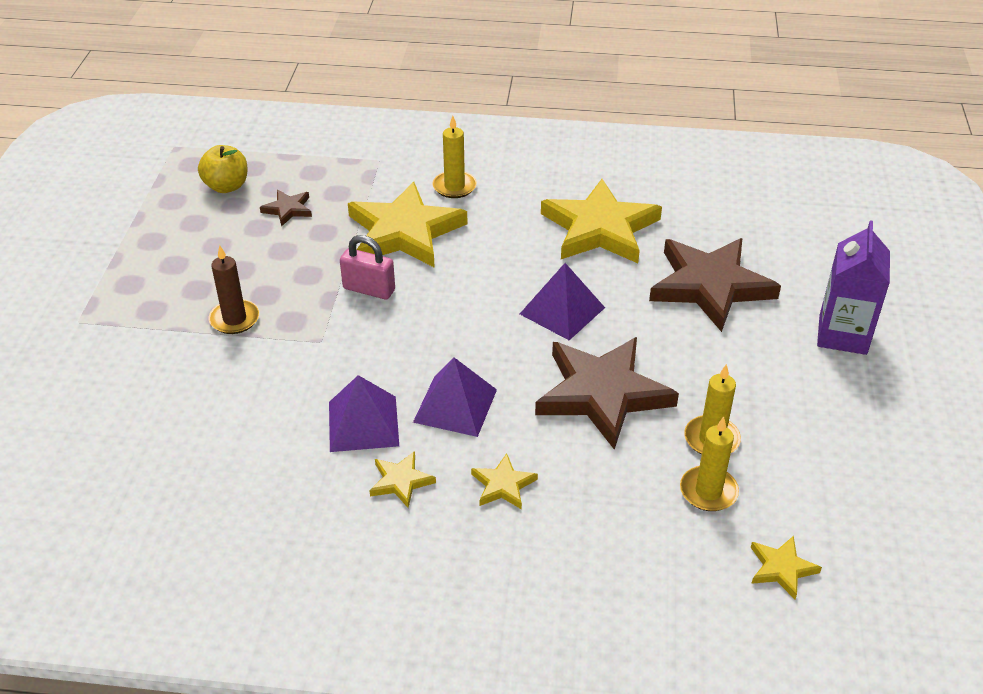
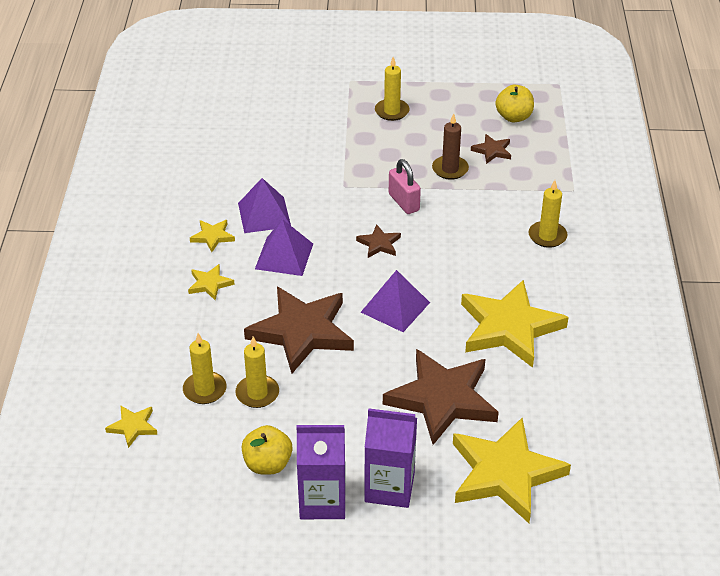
camera: 85 degrees right, 0 degrees up
(171, 286) = (392, 111): none -> yellow candle
(234, 319) = (361, 144): brown candle -> brown candle (450, 169)
(369, 289) = (403, 202): pink padlock -> pink padlock turned 45 degrees counterclockwise
(404, 232) = (478, 213): yellow star -> yellow star (505, 473)
(445, 316) = (379, 244): none -> brown star
(826, 432) = (267, 464): none -> yellow apple
(872, 388) = (322, 501): none -> purple carton

